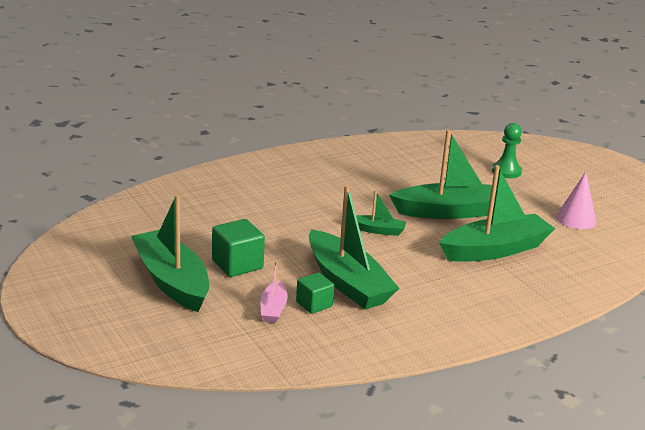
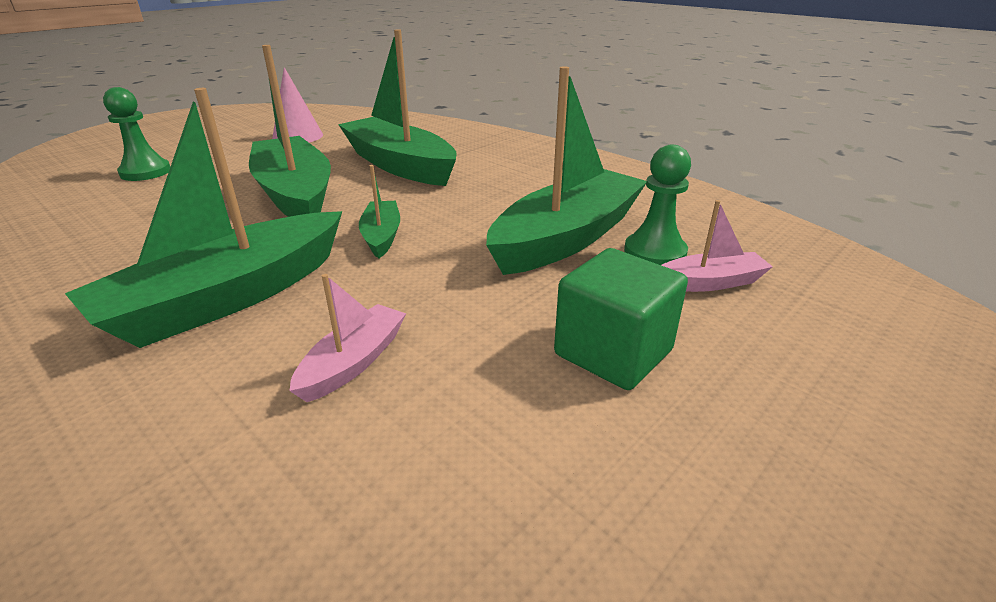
camera: 105 degrees left, 5 degrees up
(172, 281) = (776, 432): green boat -> green boat (229, 297)
(269, 213) = (354, 362): none -> pink boat
(314, 304) = (655, 253): green cube -> green pawn

